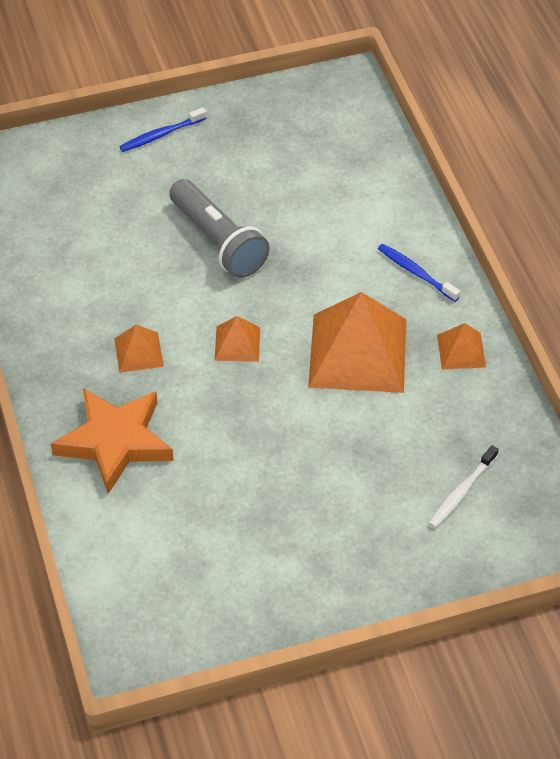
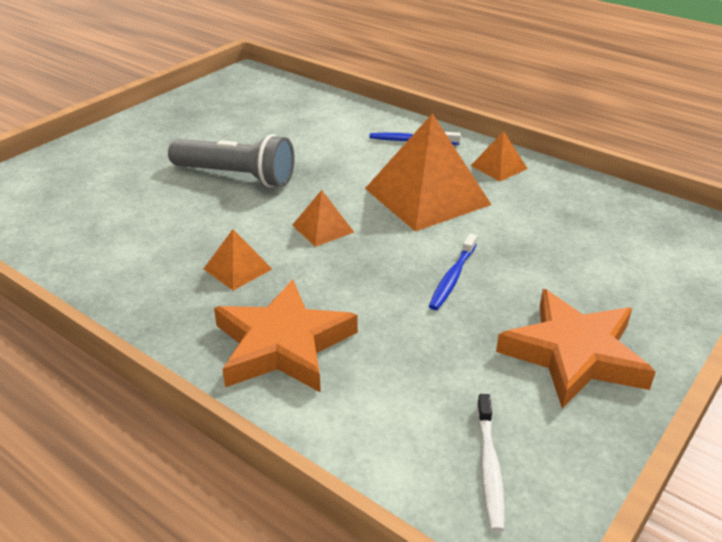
camera: 35 degrees left, 15 degrees down
(161, 135) = (123, 137): blue toothbrush -> blue toothbrush (452, 278)
(305, 566) = (573, 354): none -> orange star
(461, 492) = (616, 243): white toothbrush -> white toothbrush (489, 467)

